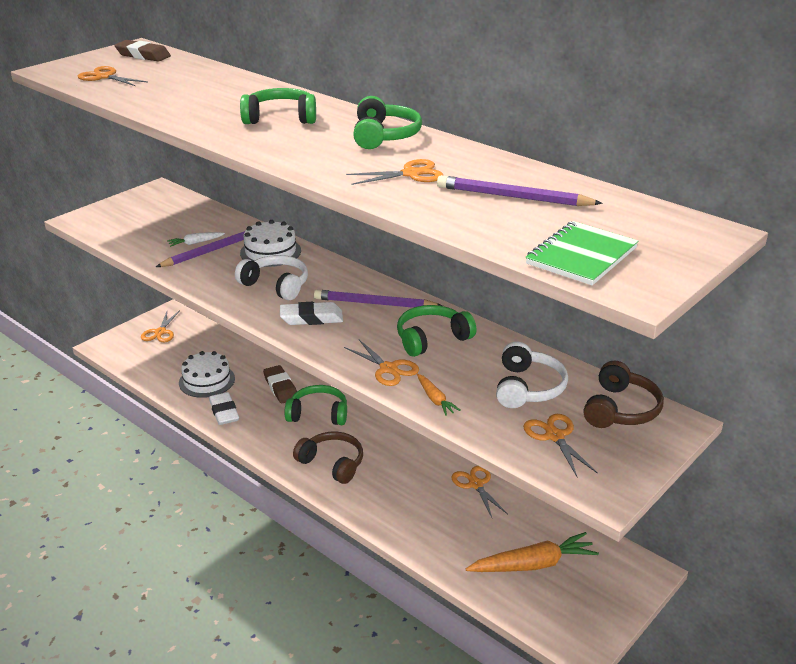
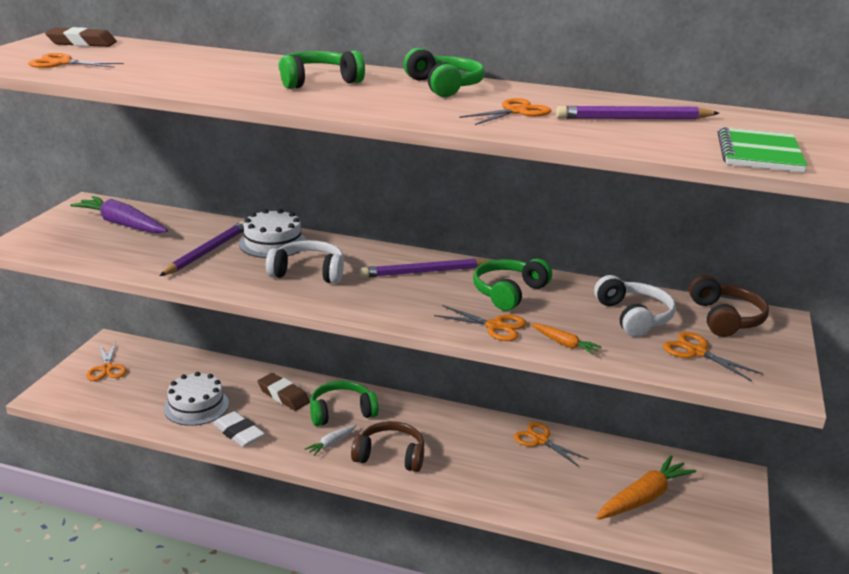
camera: 25 degrees left, 5 degrees down
(168, 213) = (122, 224): none -> purple carrot
(195, 243) = (181, 247): white carrot -> white carrot (331, 443)
(311, 318) = (374, 296): white eraser -> none

